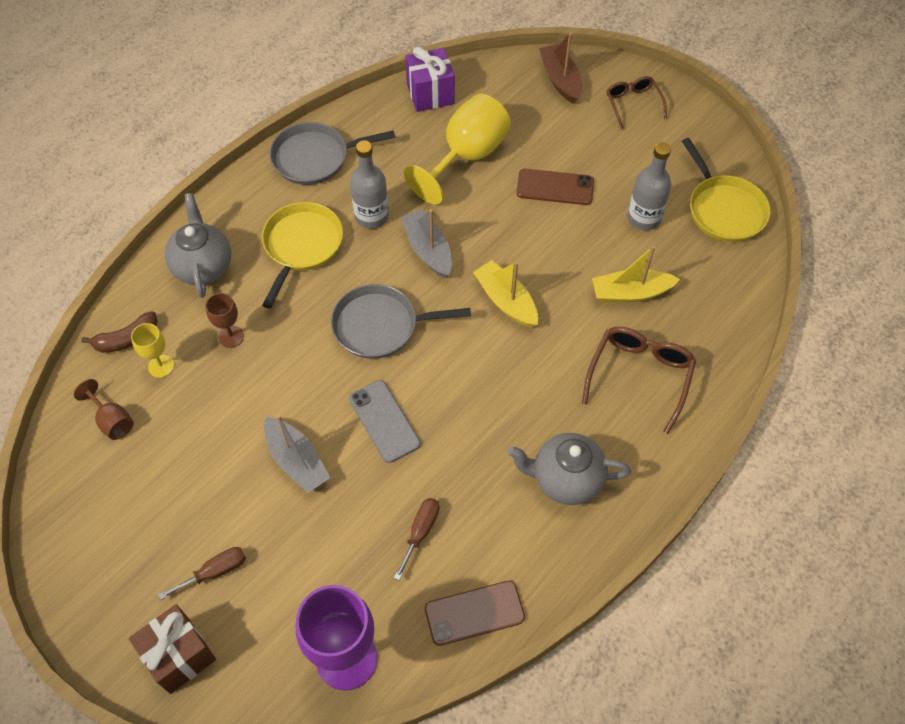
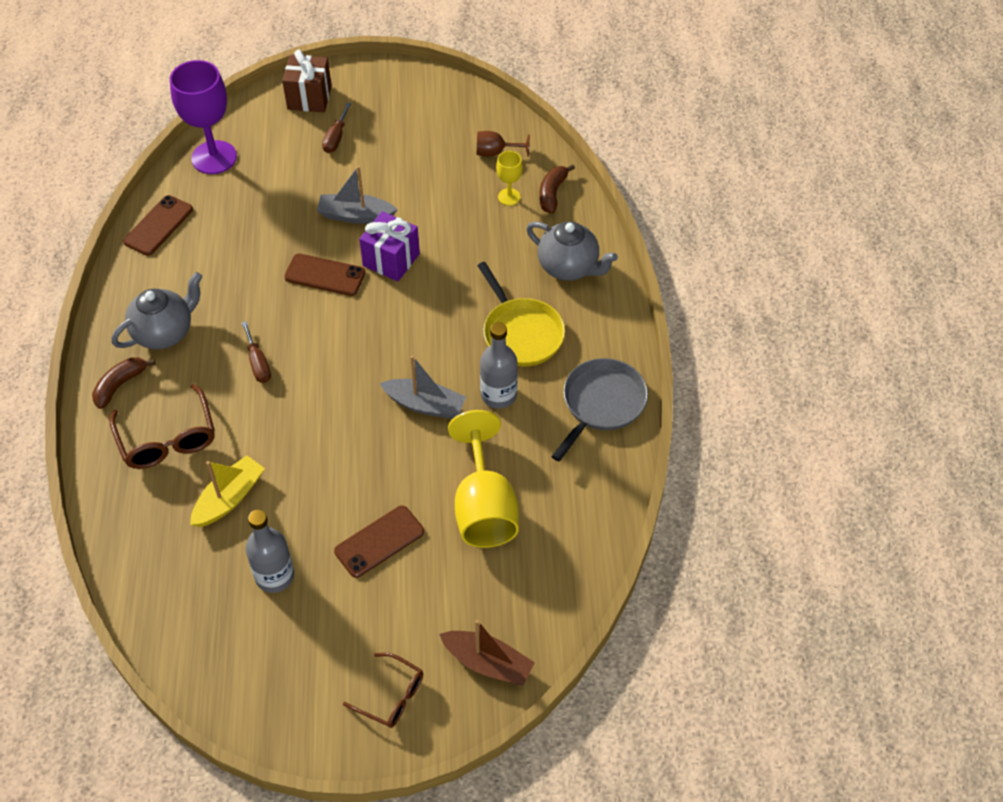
camera: 135 degrees right, 5 degrees down
(231, 336) = (489, 244): brown goblet -> none
(380, 326) = (397, 326): grey pan -> none
(384, 421) = (325, 275): grey phone -> brown phone
(420, 532) = (234, 238): brown screwdriver -> brown screwdriver (258, 363)
(430, 94) = (585, 541): purple gift -> purple gift (391, 260)
(506, 301) = (323, 414): yellow boat -> none
(642, 457) = (120, 385): none -> brown banana
(724, 210) = (207, 645): yellow pan -> none

